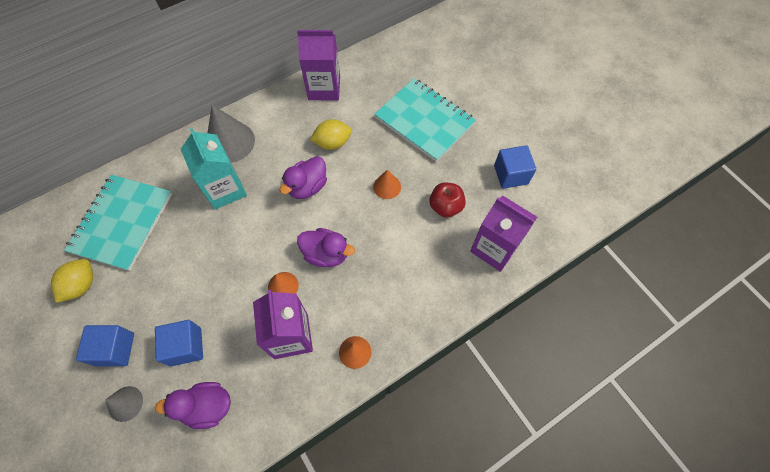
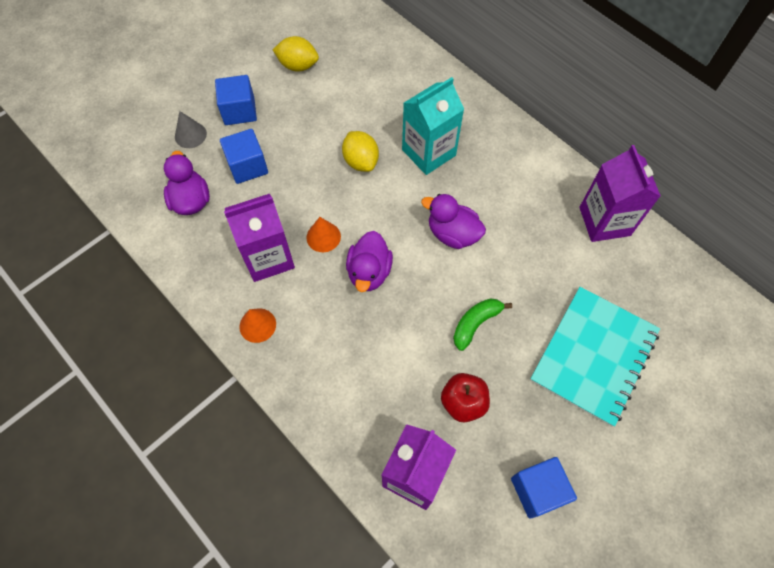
camera: 80 degrees right, 0 degrees up
(122, 223) = (369, 75): turquoise notebook -> none
(230, 142) = (492, 141): grey cone -> none
(332, 143) = (522, 248): yellow lemon -> yellow lemon (361, 161)
(387, 186) = (475, 324): orange cone -> green banana

